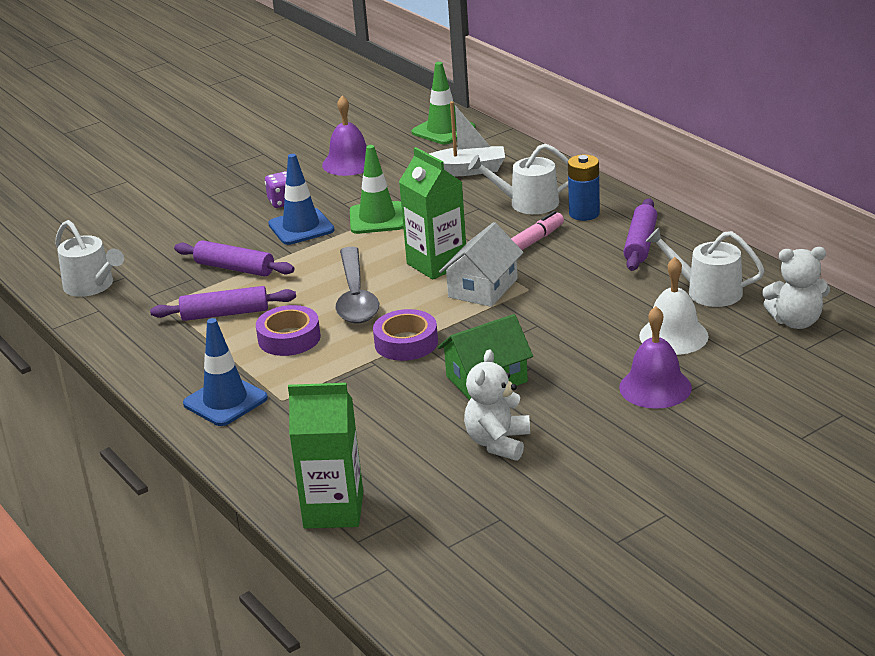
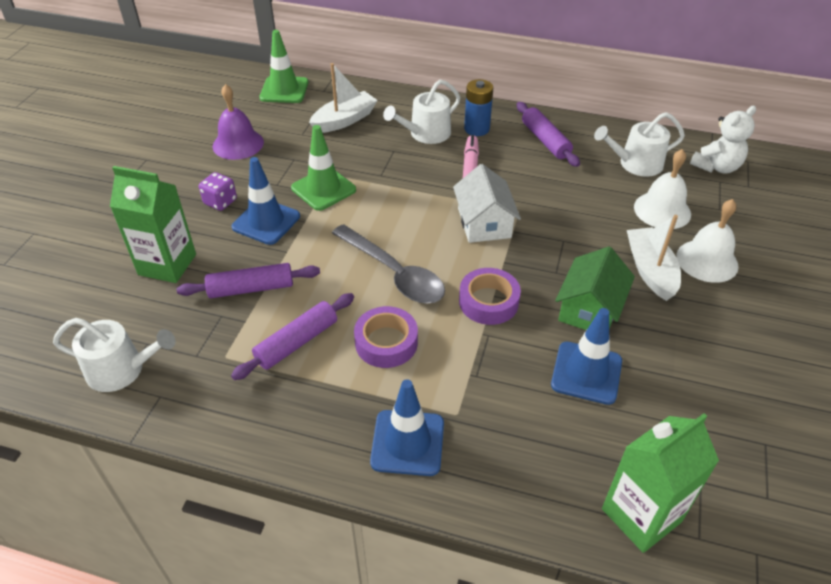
camera: 40 degrees left, 15 degrees up
(418, 417) = (586, 373): none -> blue traffic cone
(437, 264) = (422, 214): green carton -> green carton (167, 264)
(498, 443) = (673, 367): white teddy bear -> none
(586, 374) = (650, 270): none -> white boat
(655, 387) = (707, 260): purple bell -> white bell

